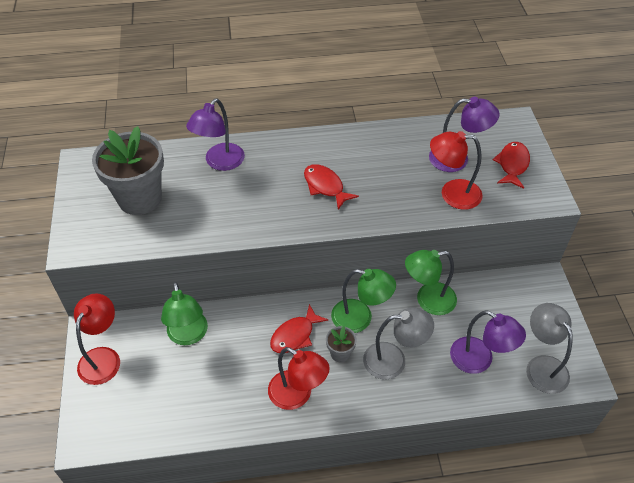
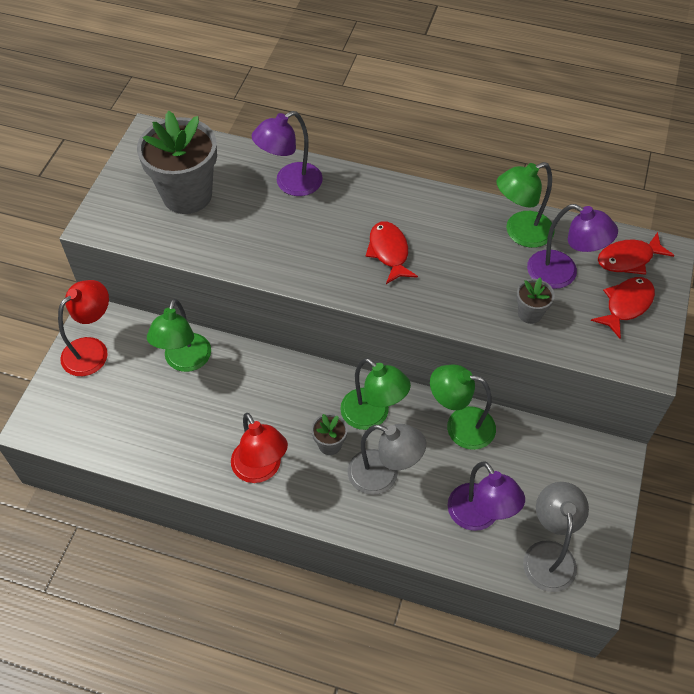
camera: 25 degrees right, 5 degrees up
(295, 335) = (293, 405): red fish -> red fish (628, 259)
(411, 141) = (520, 233): none -> green lamp
(452, 194) = (530, 313): red lamp -> grey flower pot

